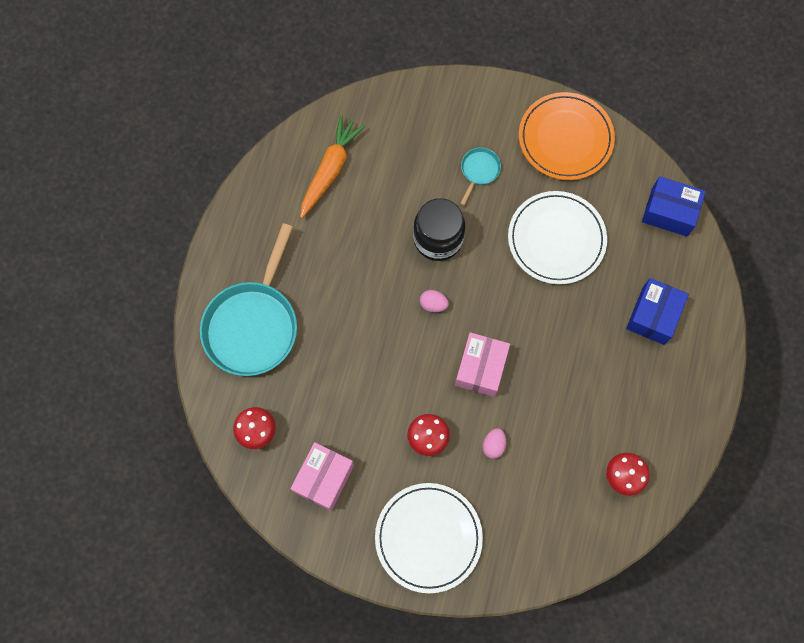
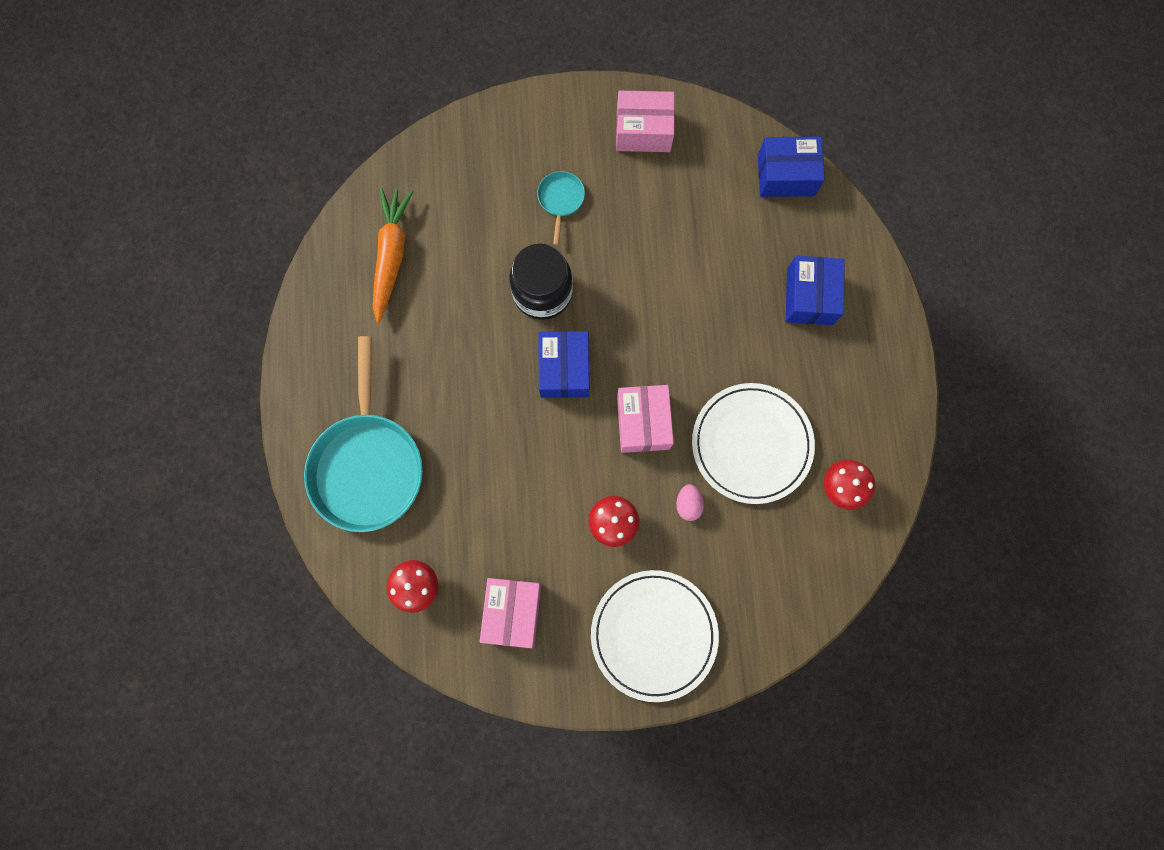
camera: 20 degrees left, 5 degrees up
(433, 304) = (564, 369): pink egg -> blue box
(556, 239) = (674, 248): white plate -> white plate (751, 444)
(565, 138) = (643, 131): orange plate -> pink box

